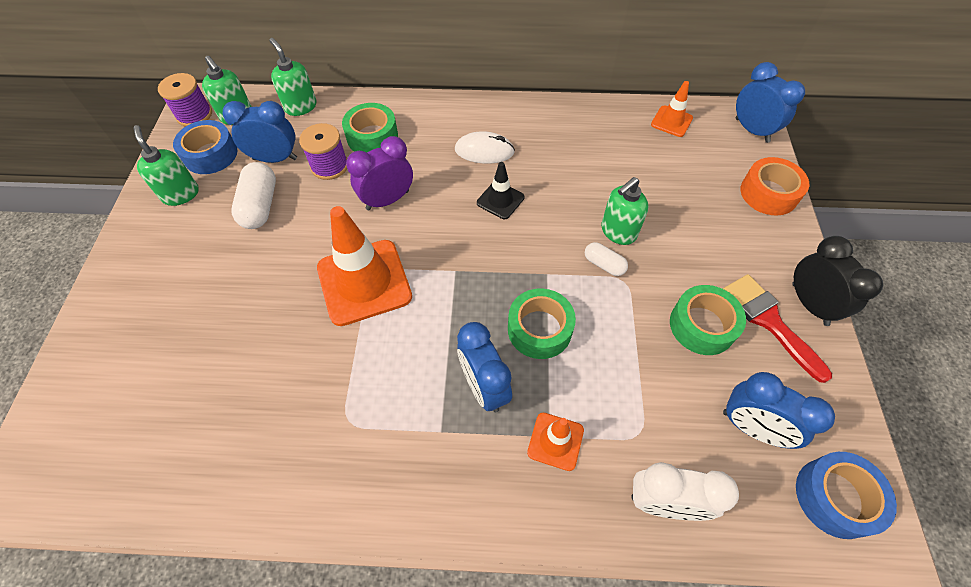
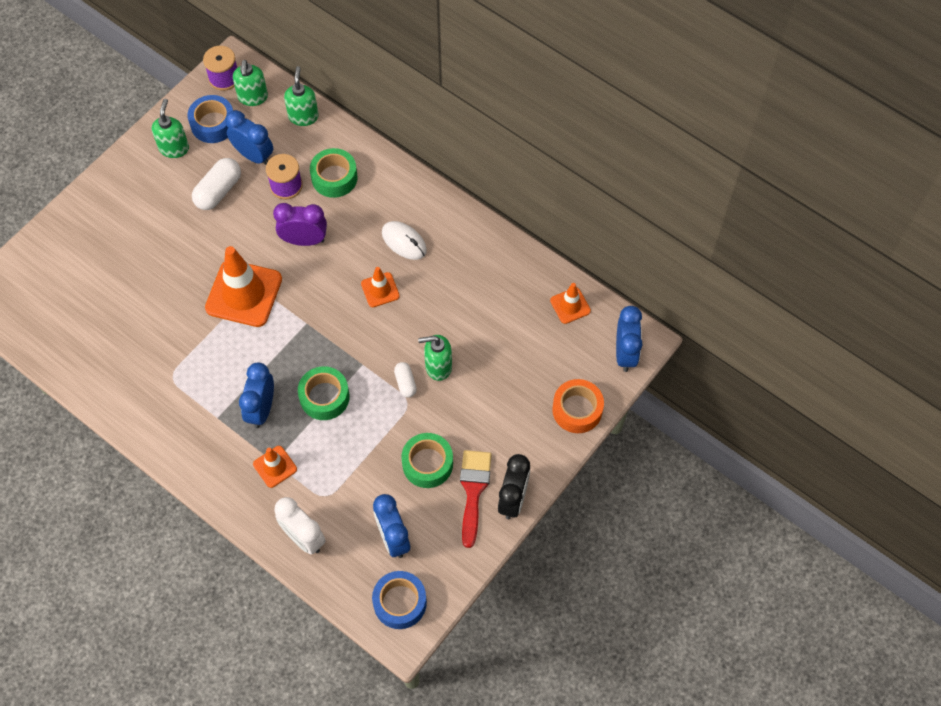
camera: 35 degrees right, 5 degrees up
(500, 200) = (380, 290): black traffic cone -> orange traffic cone

